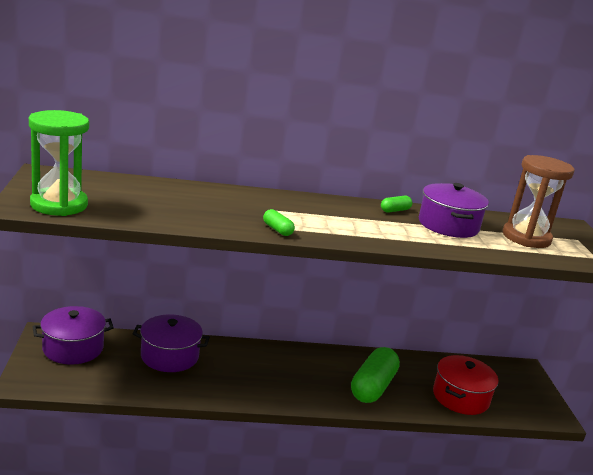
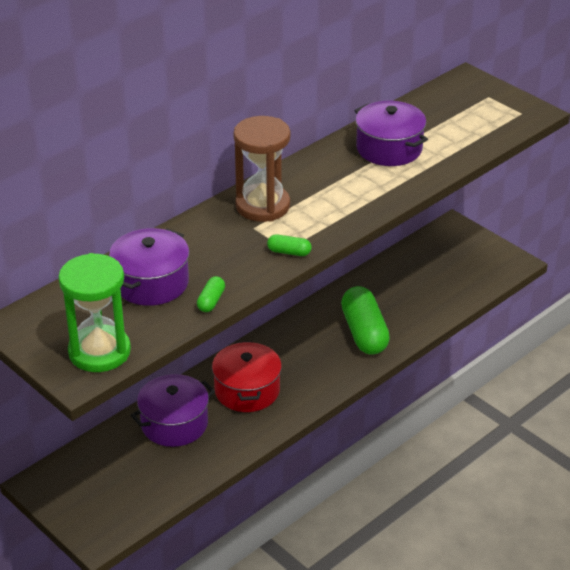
camera: 35 degrees left, 15 degrees up
(73, 348) = (85, 478): purple pot -> purple pot (151, 283)
(395, 210) = (332, 158): green capsule -> green capsule (211, 301)
(460, 397) = (436, 294): red pot -> red pot (247, 390)
(526, 238) = (455, 122): brown hourglass -> brown hourglass (262, 206)

